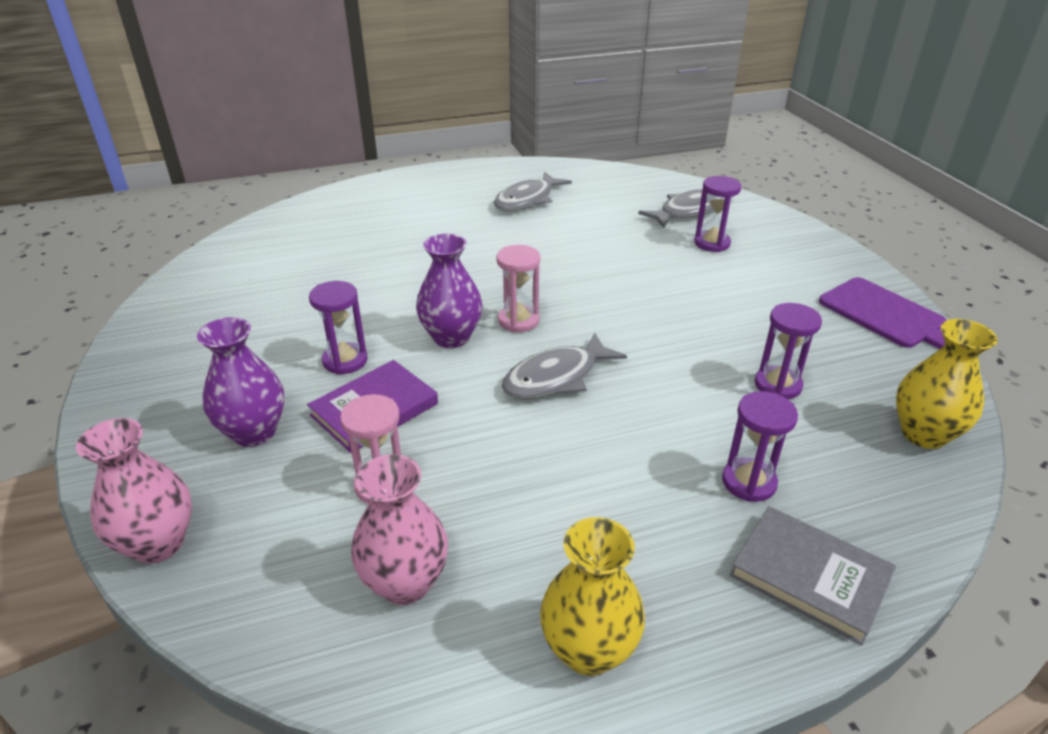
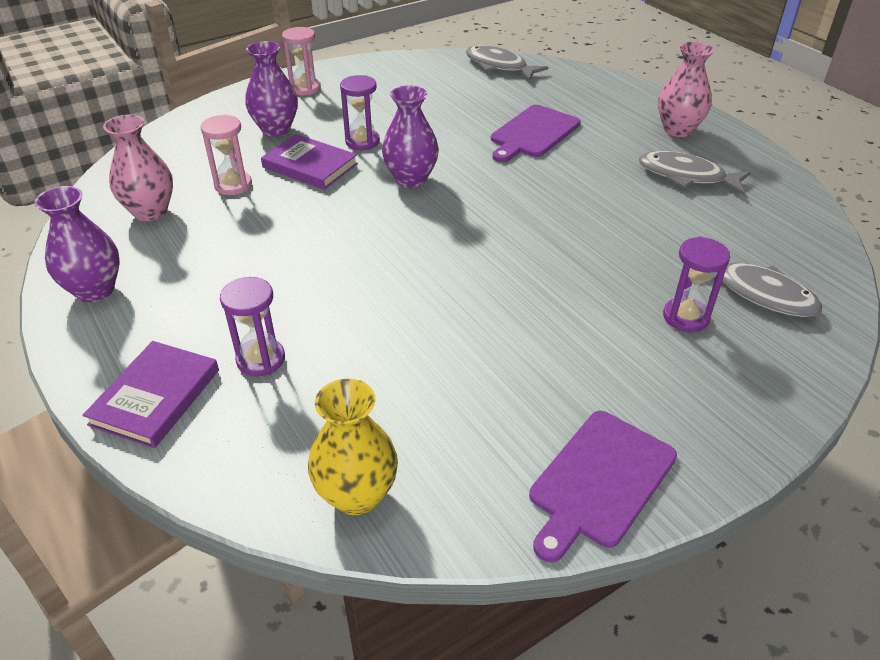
camera: 75 degrees right, 5 degrees up
(158, 543) = (179, 127): pink vase -> pink vase (678, 130)
(408, 251) = (533, 133): none -> purple cutting board
(518, 321) = (451, 207): pink hourglass -> pink hourglass (305, 88)
(556, 377) = (375, 239): grey fish -> grey fish (499, 66)
(588, 650) = (95, 290): yellow vase -> purple vase
(777, 385) = (409, 377): purple hourglass -> none
(810, 576) = (155, 397): grey book -> purple book

